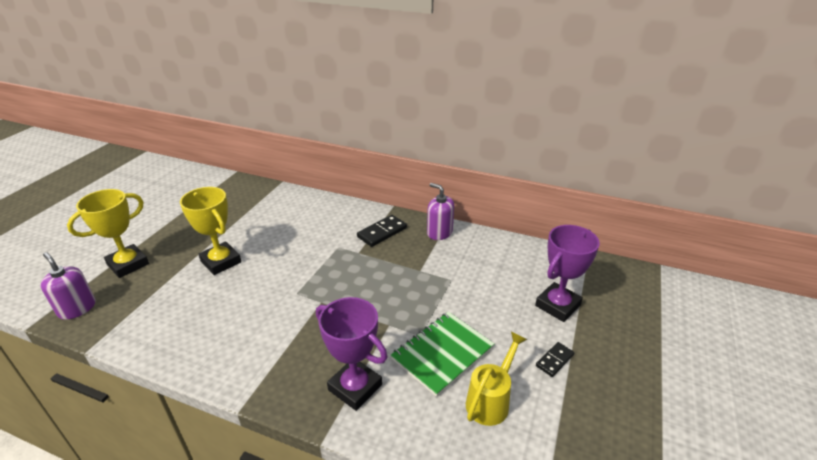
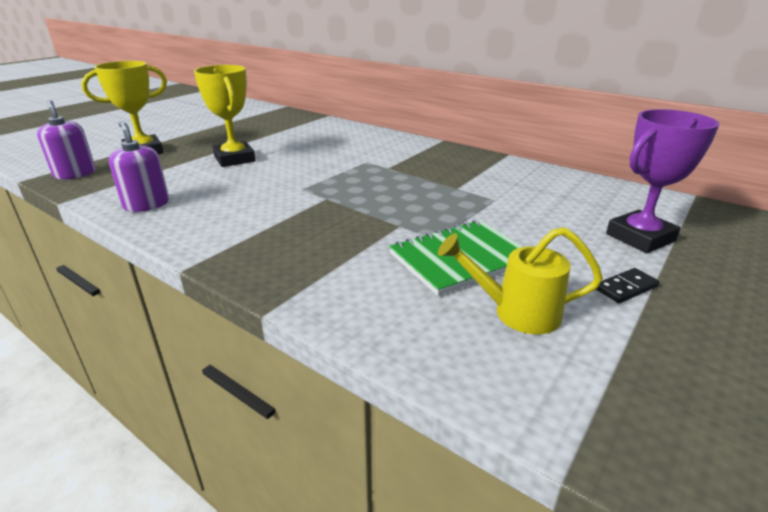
camera: 15 degrees right, 5 degrees down
(355, 387) = (332, 271): purple trophy -> none
(382, 232) = (421, 156): black domino -> none
(439, 232) = (491, 163): purple soap dispenser -> purple soap dispenser (146, 204)
(491, 400) = (516, 312): yellow watering can -> yellow watering can turned 135 degrees counterclockwise

